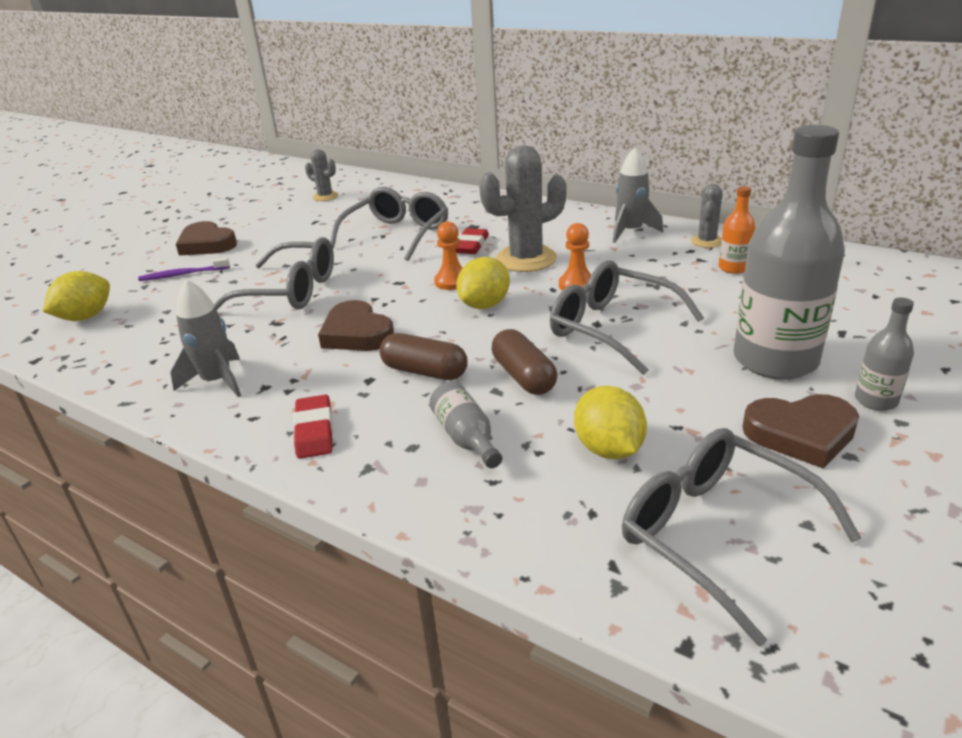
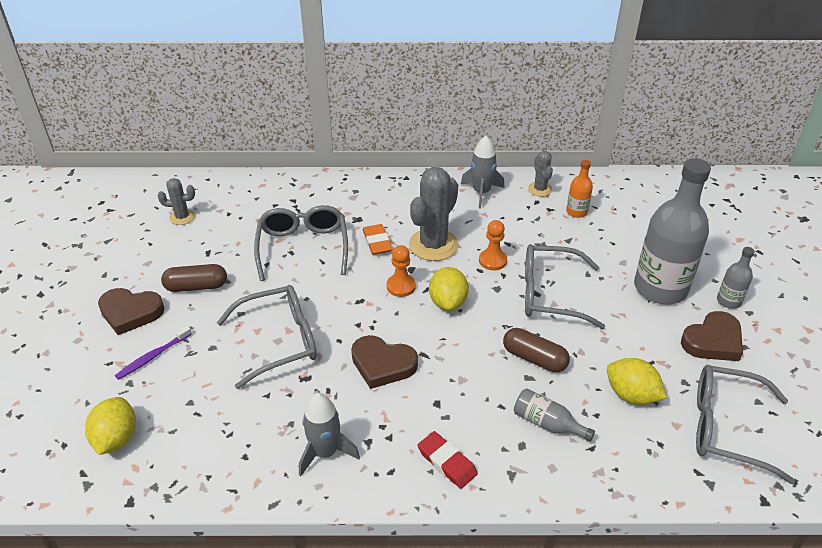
camera: 35 degrees left, 10 degrees up
(424, 371) = (467, 380): brown capsule -> brown capsule (196, 287)
(471, 245) = (377, 242): red eraser -> orange eraser

